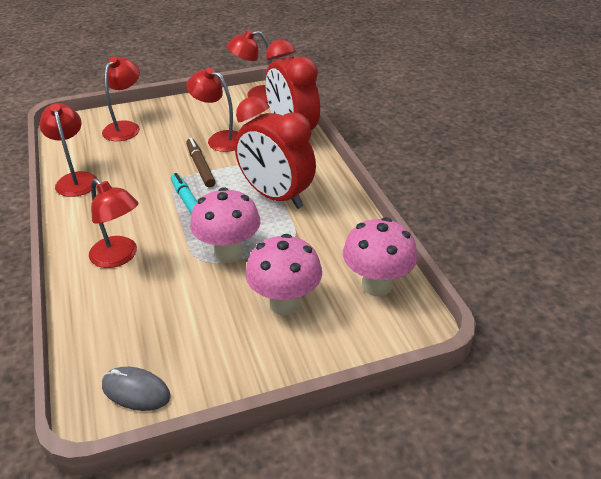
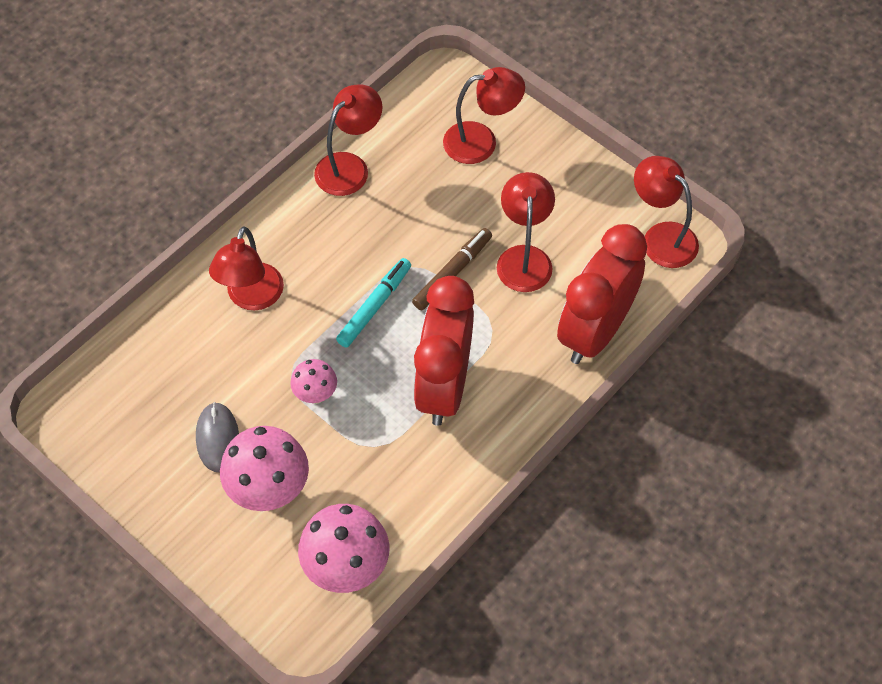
camera: 60 degrees right, 20 degrees up
(136, 391) = (96, 427): grey mouse -> grey mouse (217, 438)
(228, 253) = (315, 395): pink mushroom -> pink mushroom, size x0.55

